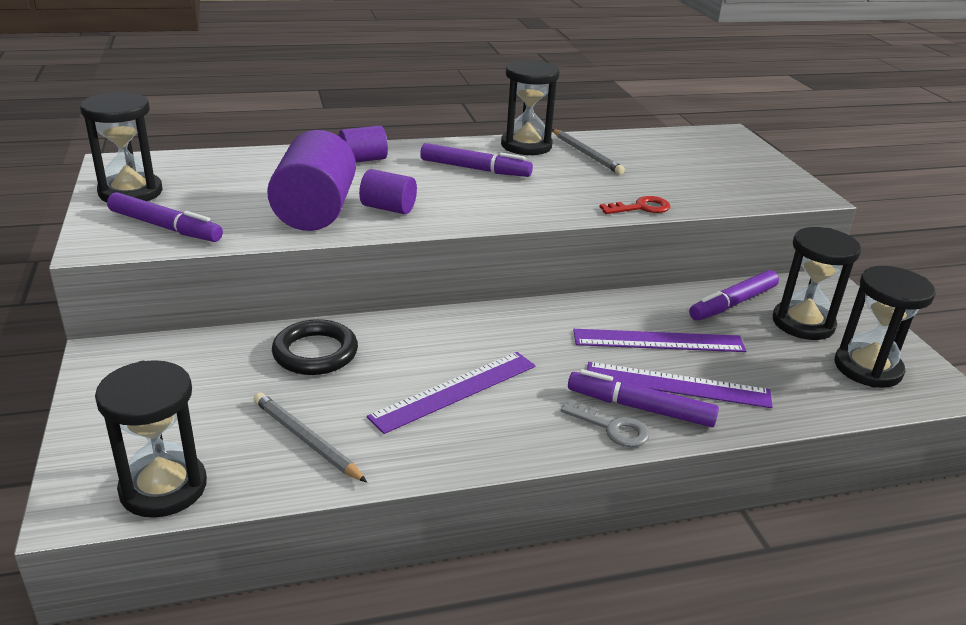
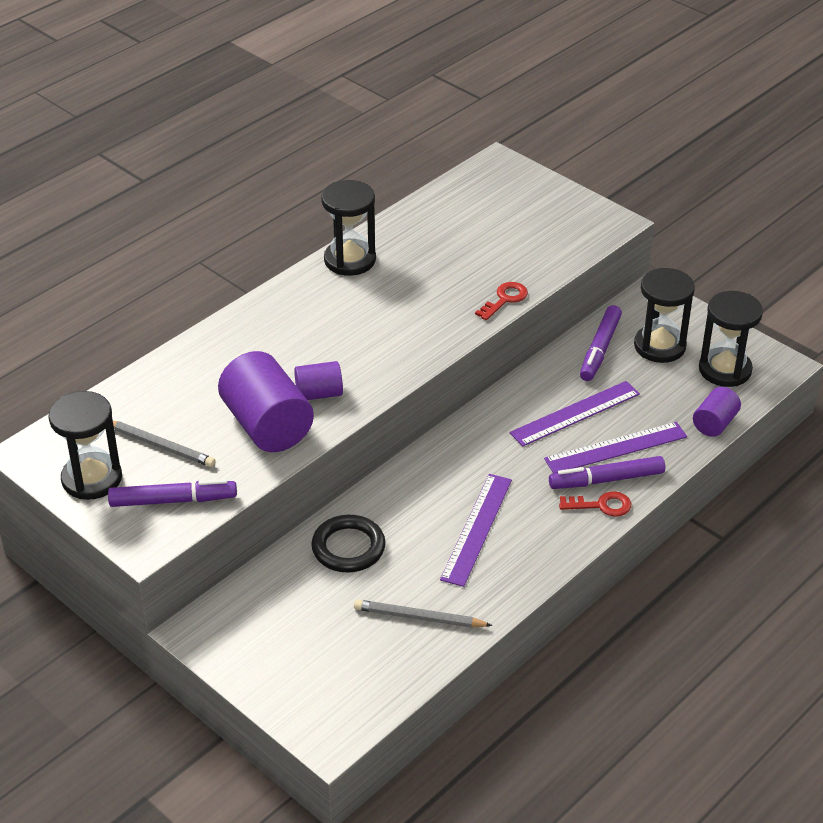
camera: 30 degrees left, 10 degrees up
(163, 488) = (367, 697): black hourglass -> none
(363, 160) = (235, 345): purple cylinder -> purple cylinder (714, 423)
(475, 169) = (338, 312): purple marker -> none
(586, 154) = (408, 249): grey pencil -> grey pencil (160, 445)
(612, 428) = (601, 505): grey key -> red key

